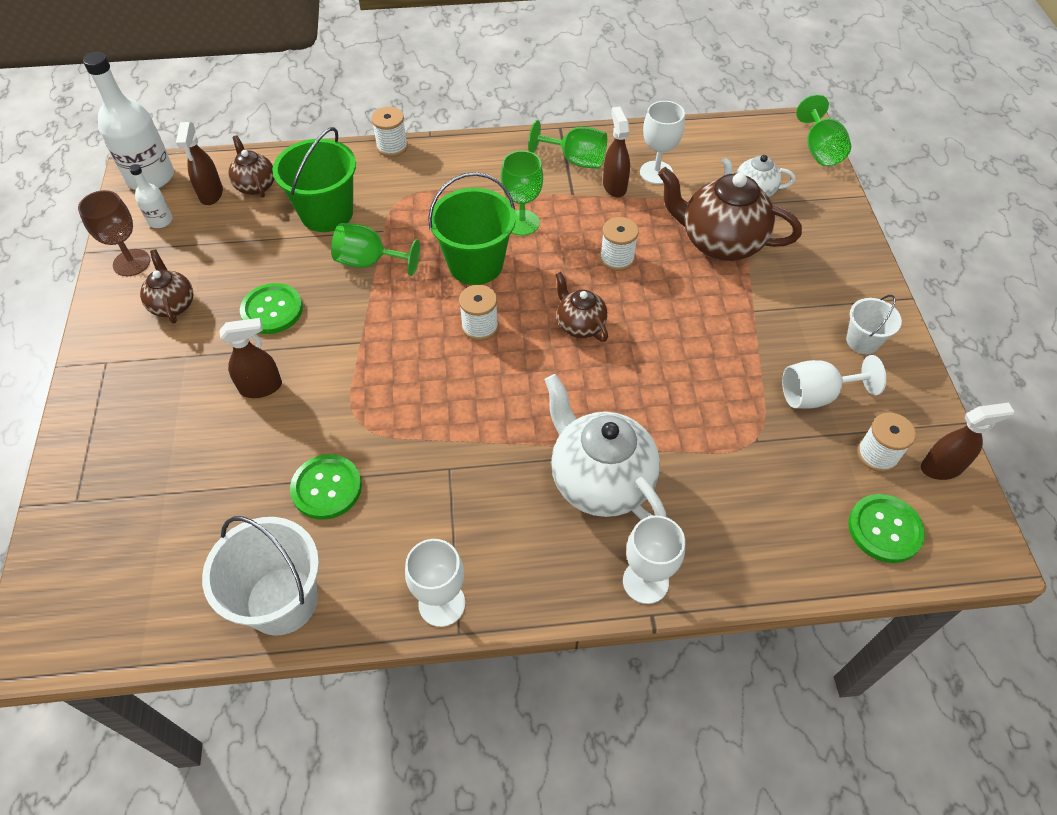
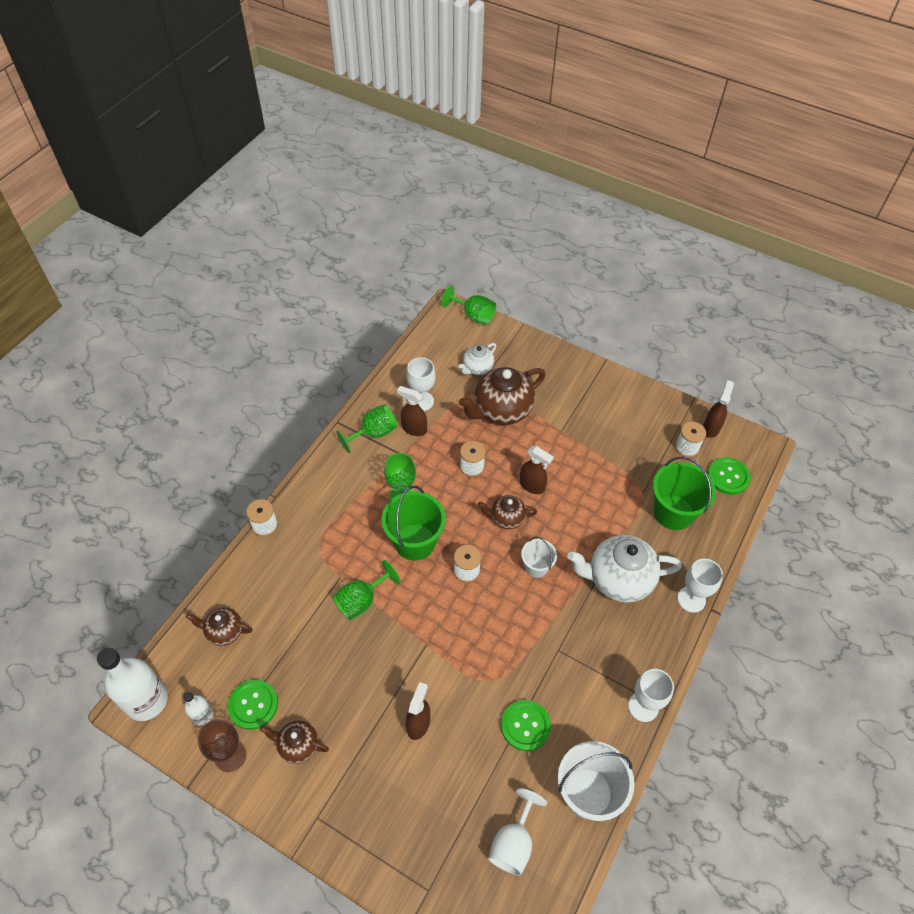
camera: 55 degrees left, 0 degrees up
(211, 194) = (205, 666): brown spray bottle -> brown spray bottle (532, 486)
(272, 310) = (356, 683): green button -> green button (253, 705)
(326, 213) = (294, 601): green bucket -> green bucket (673, 512)
(816, 395) = (635, 445): white goblet -> white goblet (513, 843)
(862, 341) = (617, 400): white bucket -> white bucket (536, 567)

